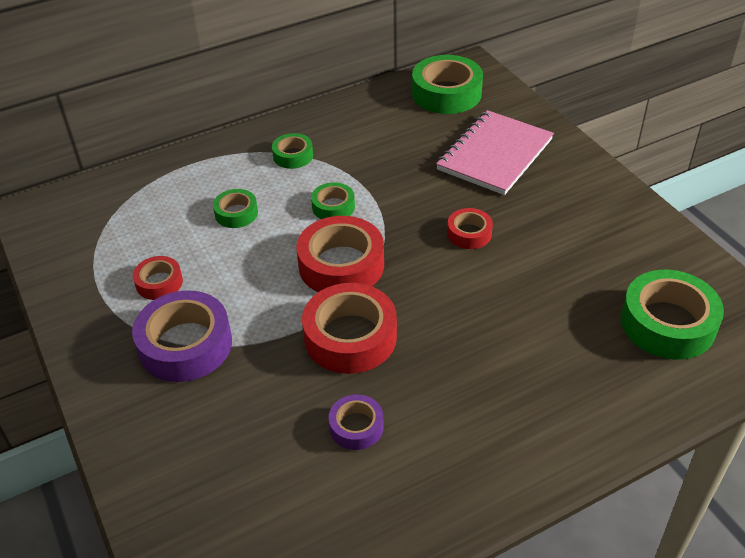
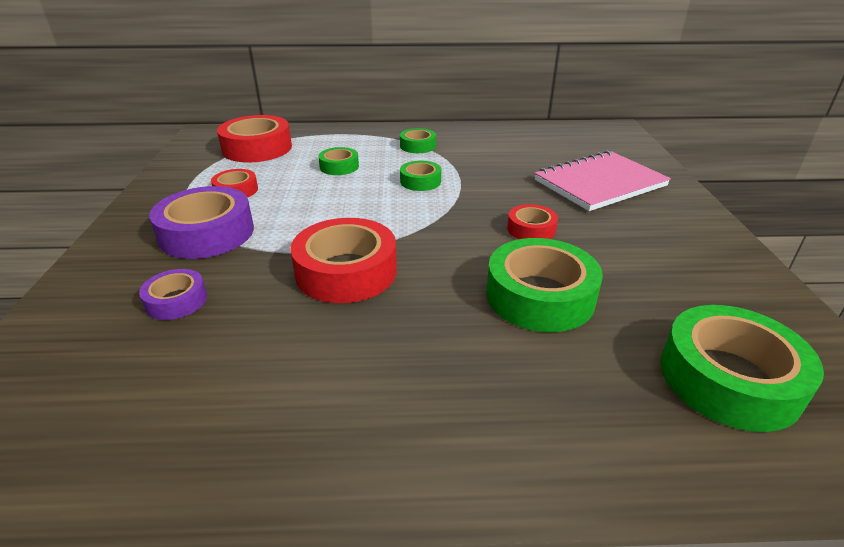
camera: 25 degrees right, 10 degrees down
(341, 265) = (390, 219): red tape -> red tape (257, 148)
(356, 427) = (276, 347): purple tape -> purple tape (176, 301)
(446, 93) = (582, 139): green tape -> green tape (540, 296)

